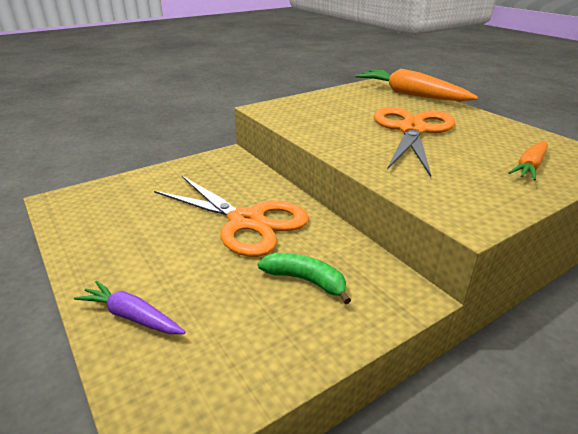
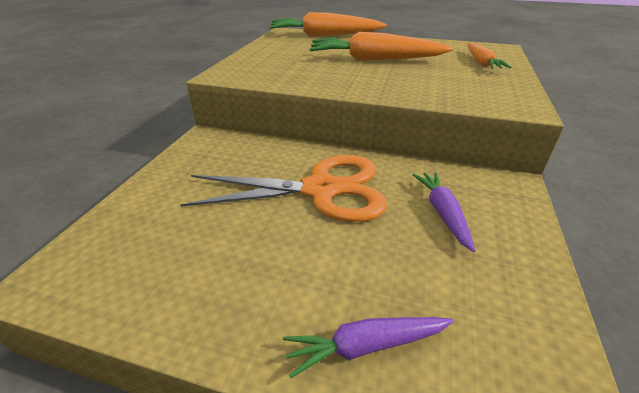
camera: 40 degrees left, 5 degrees up
(306, 280) = (442, 213): green banana -> purple carrot
(412, 130) = (374, 60): orange scissors -> orange carrot

